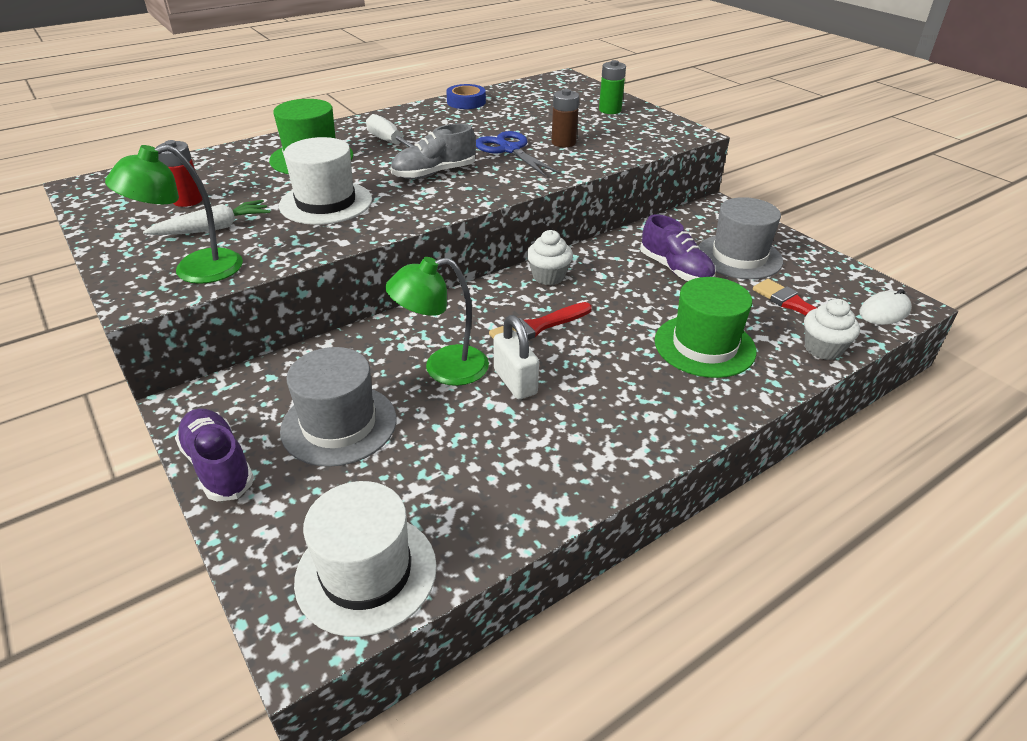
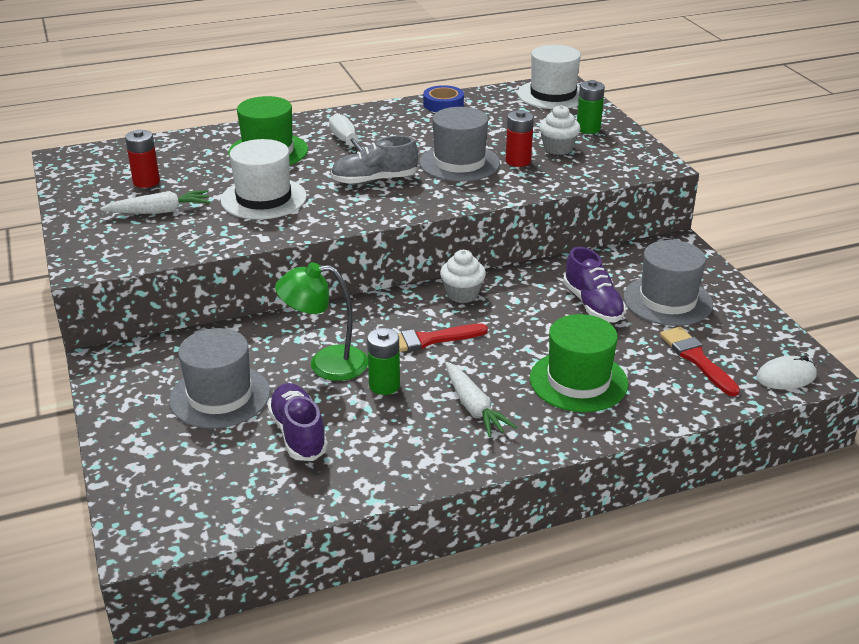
camera: 15 degrees right, 5 degrees down
(194, 270) = (133, 247): green lamp -> none
(218, 466) = (115, 412): purple shoe -> purple shoe (298, 434)
(366, 572) = (200, 508): white hat -> white hat (553, 95)
(509, 149) = (459, 163): blue scissors -> grey hat
(515, 382) = (384, 385): white padlock -> green battery
(563, 142) = (518, 161): brown battery -> red battery
(618, 390) = (473, 407): none -> white carrot
(823, 349) = (695, 402): white cupcake -> white cupcake (558, 148)

